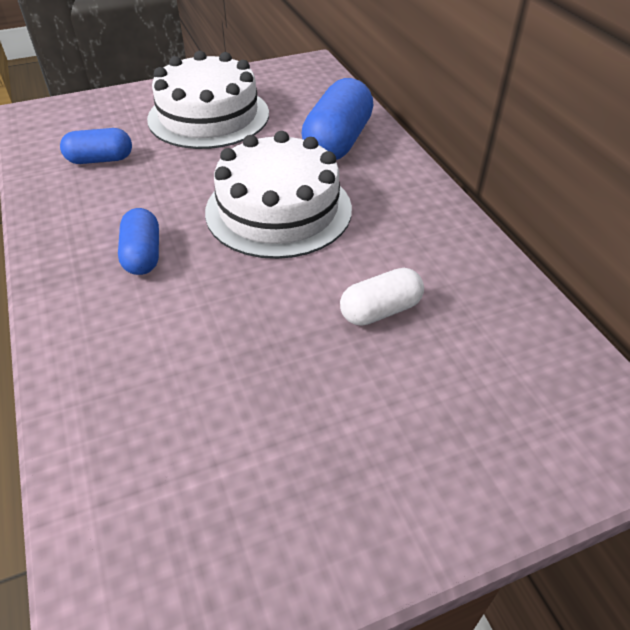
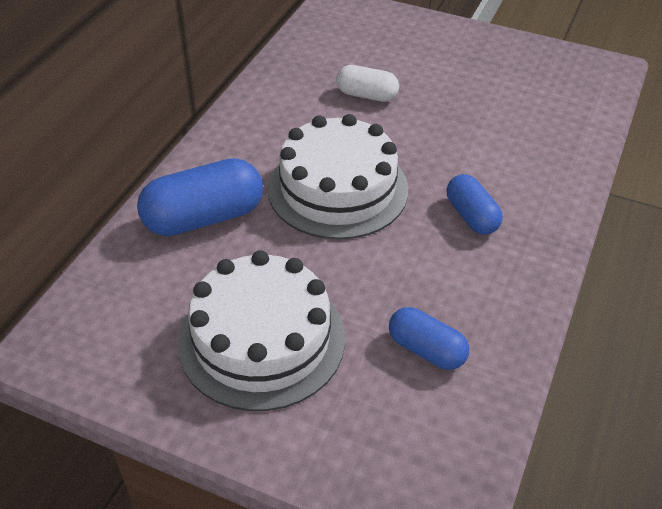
camera: 135 degrees left, 0 degrees up
(143, 255) = (471, 216): blue capsule -> blue capsule turned 60 degrees counterclockwise

